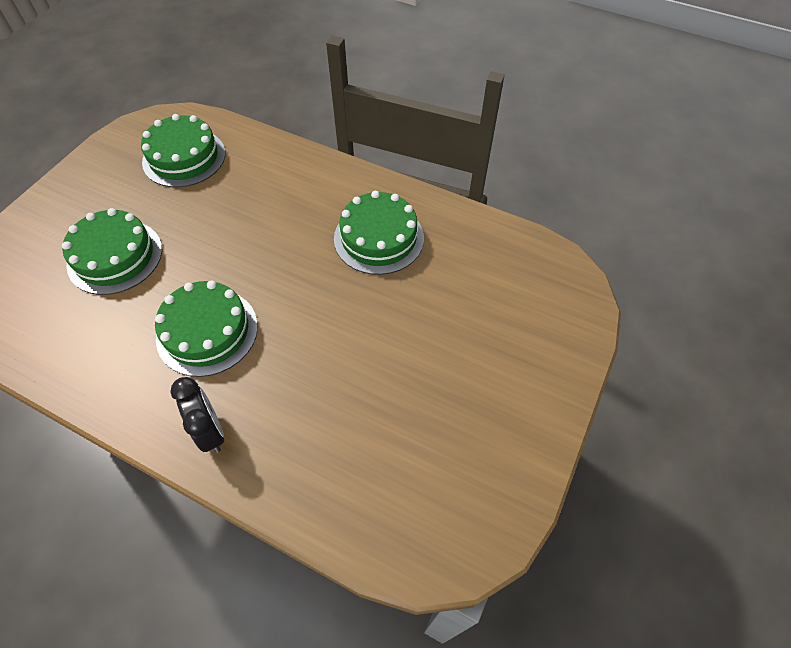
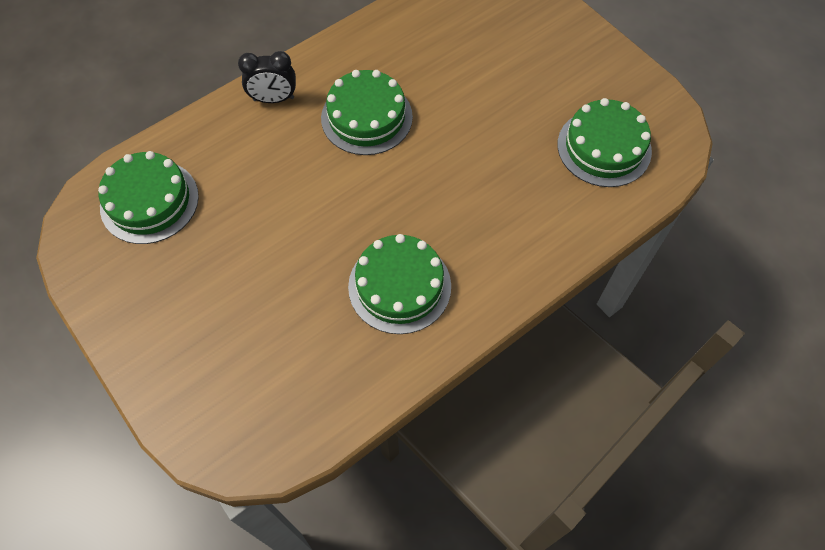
camera: 115 degrees right, 5 degrees up
(115, 256) = (487, 71): green cake -> green cake (149, 201)

